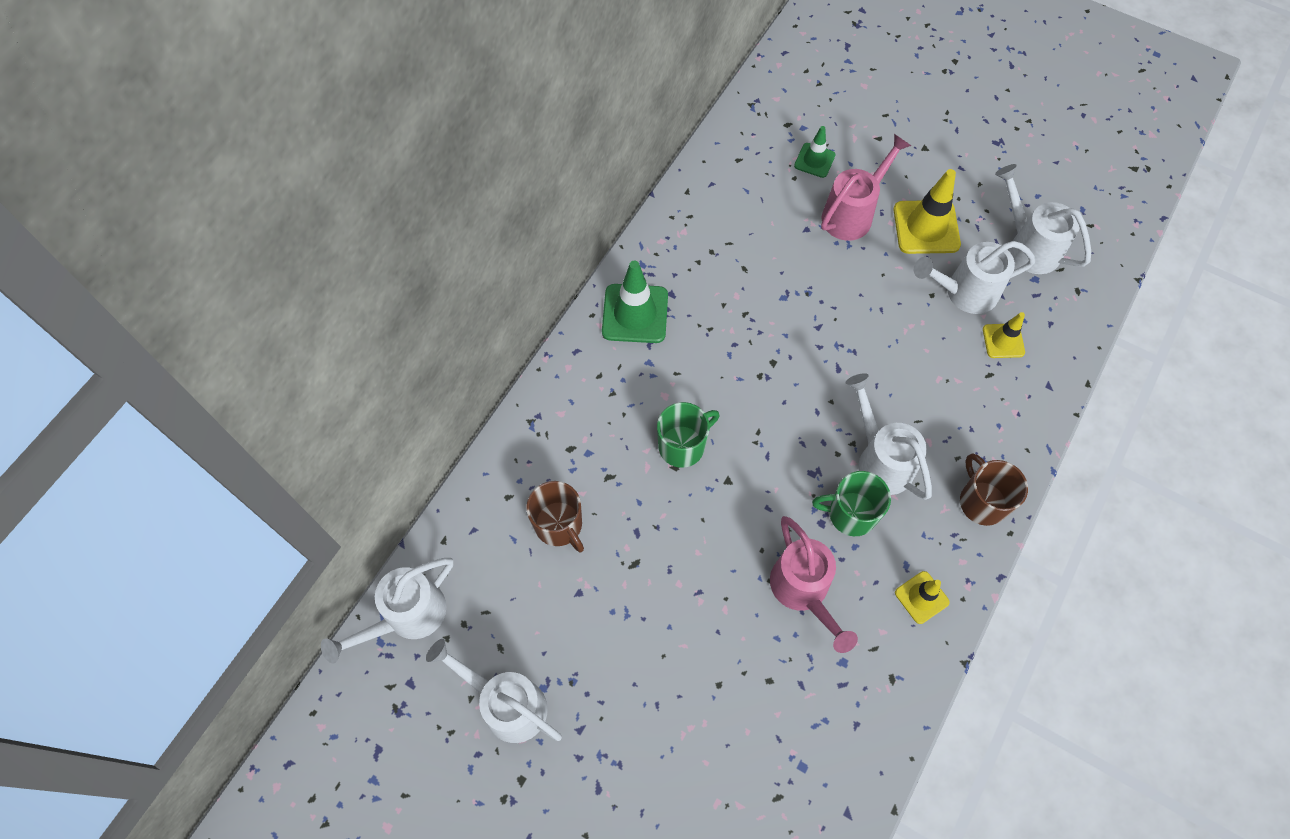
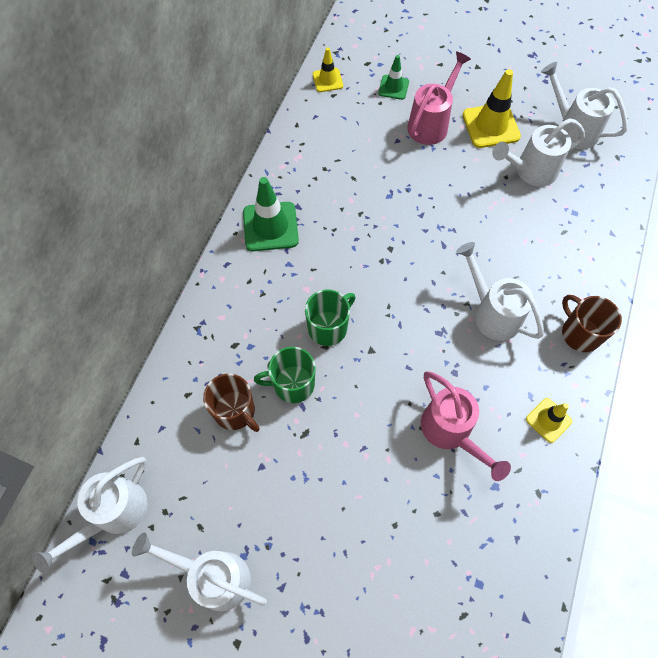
camera: 10 degrees left, 0 degrees up
(850, 514) = (477, 361): green mug -> green mug (292, 384)
(1003, 341) = (569, 204): yellow traffic cone -> yellow traffic cone (327, 80)

